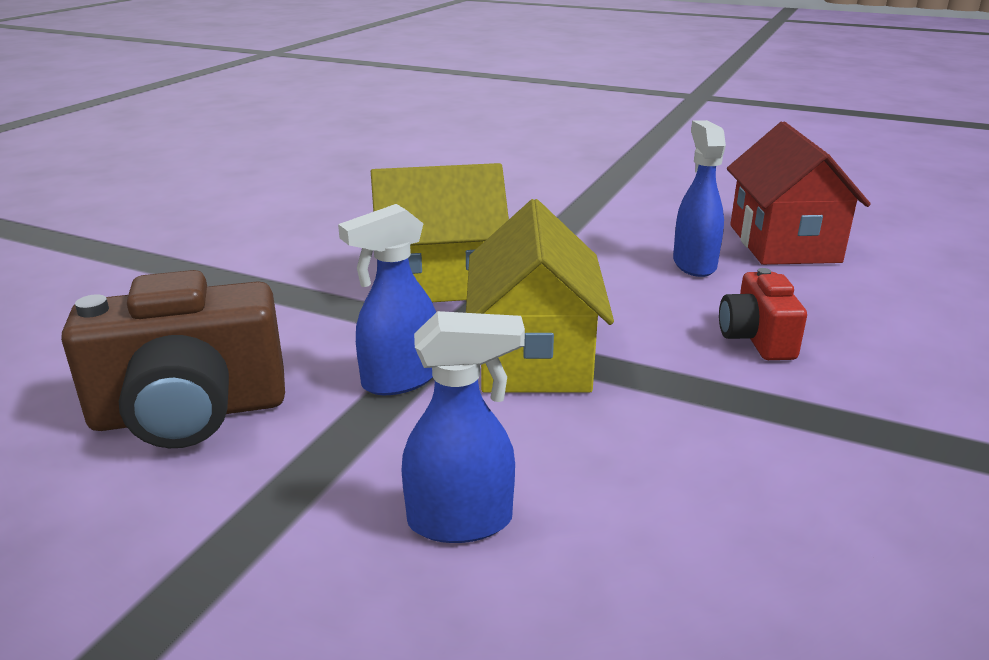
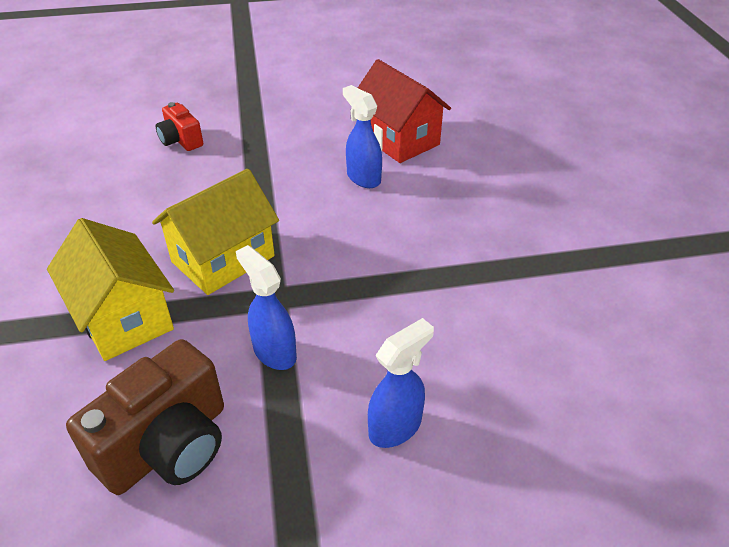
camera: 35 degrees left, 15 degrees up
(399, 380) = (274, 352): blue spray bottle -> blue spray bottle turned 120 degrees clockwise
(533, 357) = (335, 296): yellow house -> yellow house (123, 317)
(756, 339) = (438, 226): red camera -> red camera (181, 140)

